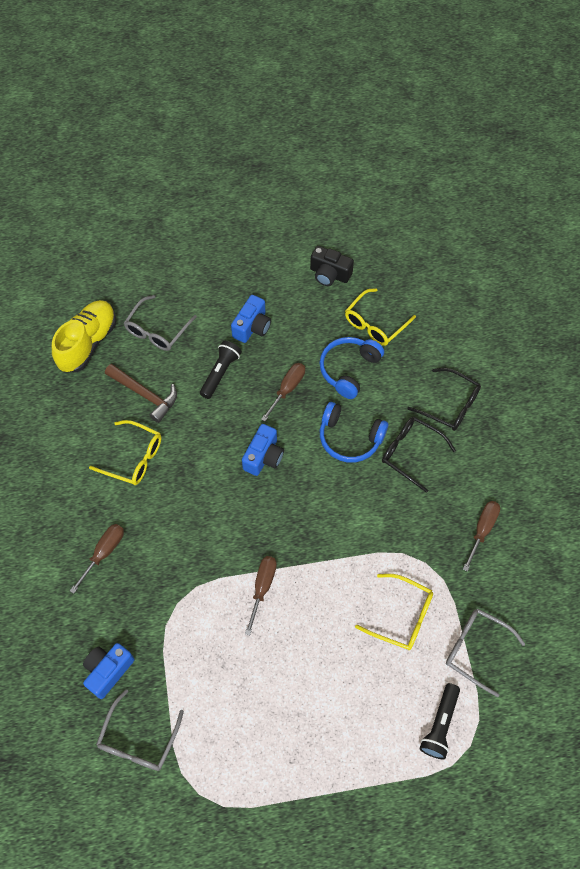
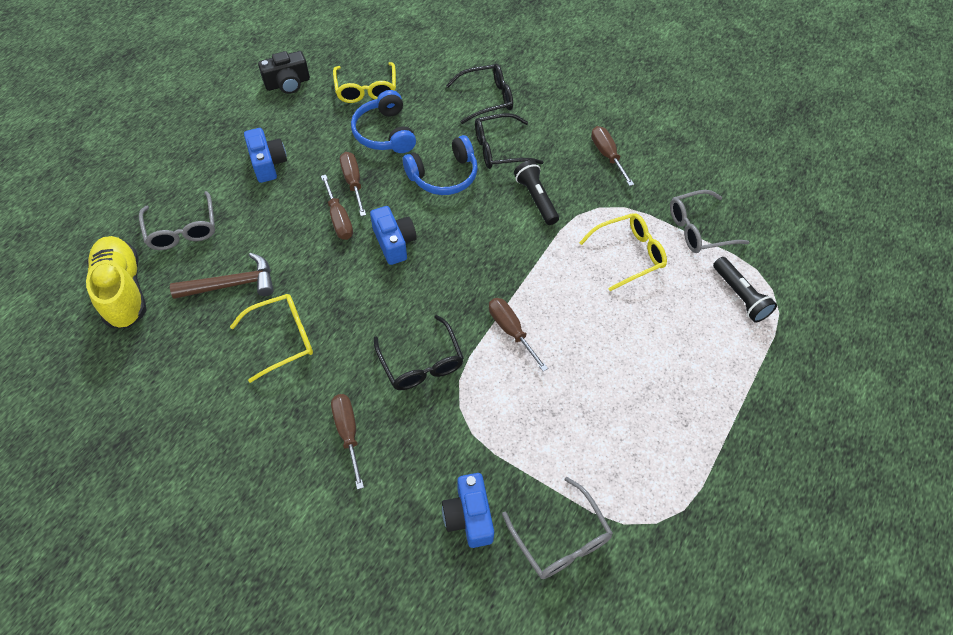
camera: 50 degrees left, 5 degrees down
(188, 553) = (421, 363): none -> black glasses
(220, 373) = (282, 215): black flashlight -> black flashlight (536, 199)
(250, 407) = (339, 219): none -> brown screwdriver

